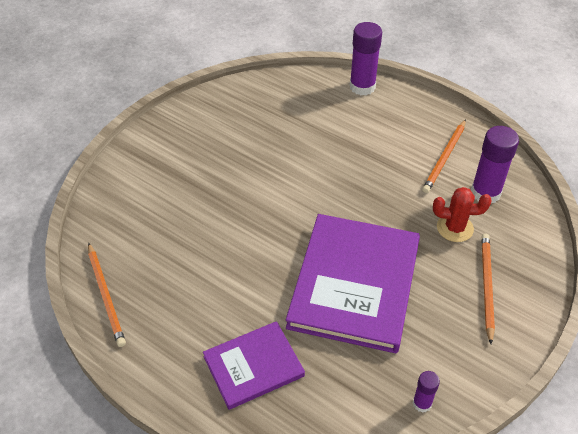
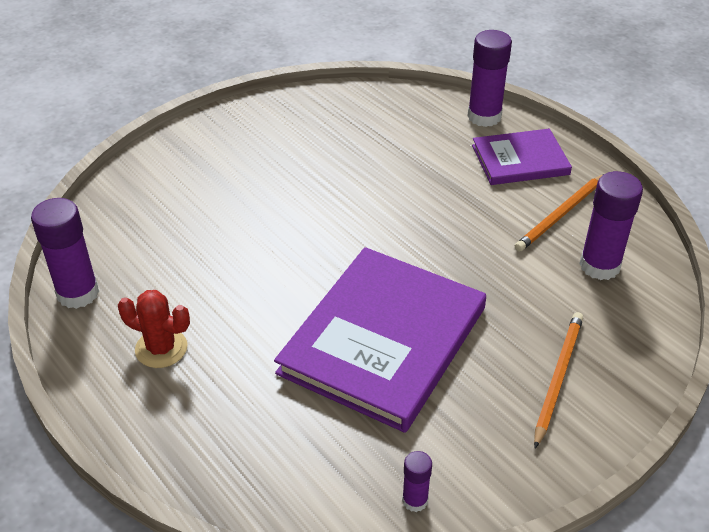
camera: 15 degrees right, 5 degrees down
(106, 296) = (78, 293): orange pencil -> purple glue stick
(253, 366) = (218, 408): purple book -> purple book (520, 160)
(455, 228) = (541, 300): red cactus -> red cactus (161, 348)

